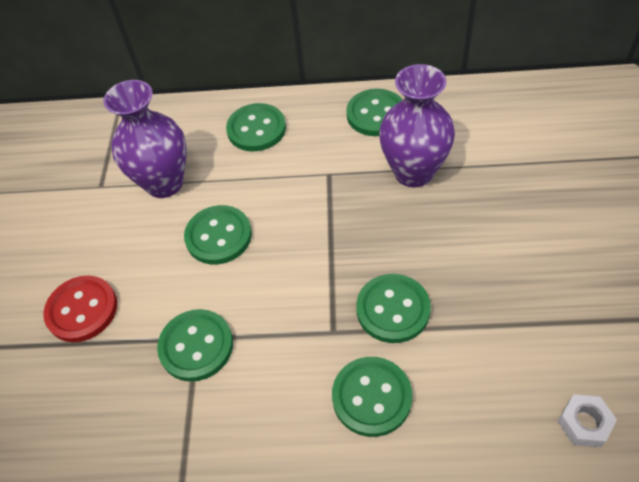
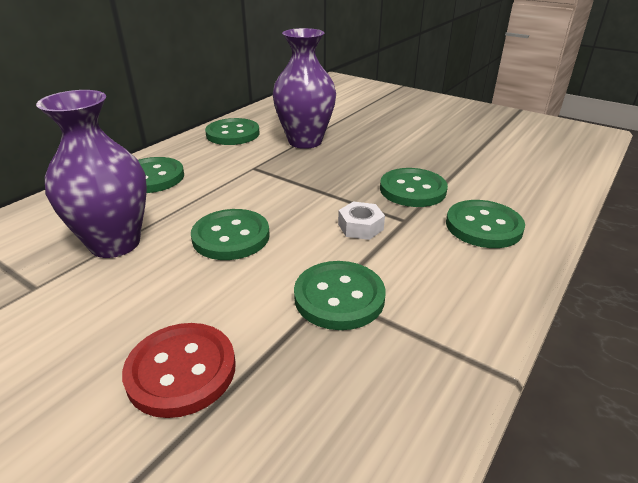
camera: 60 degrees left, 20 degrees down
(584, 423) = (562, 166): white nut -> white nut (360, 227)

